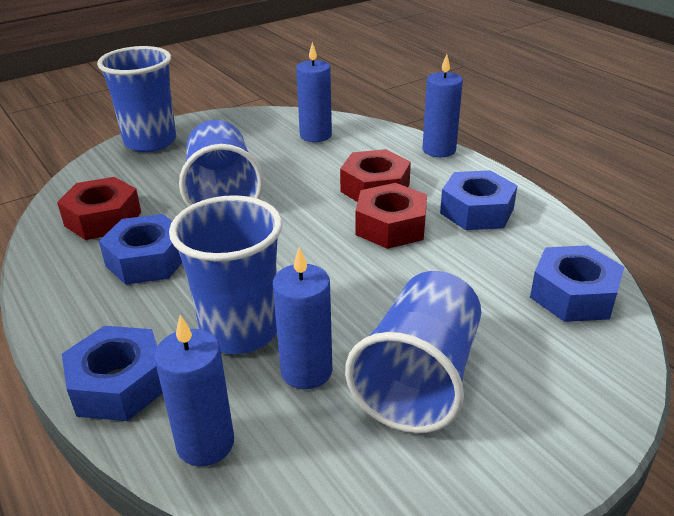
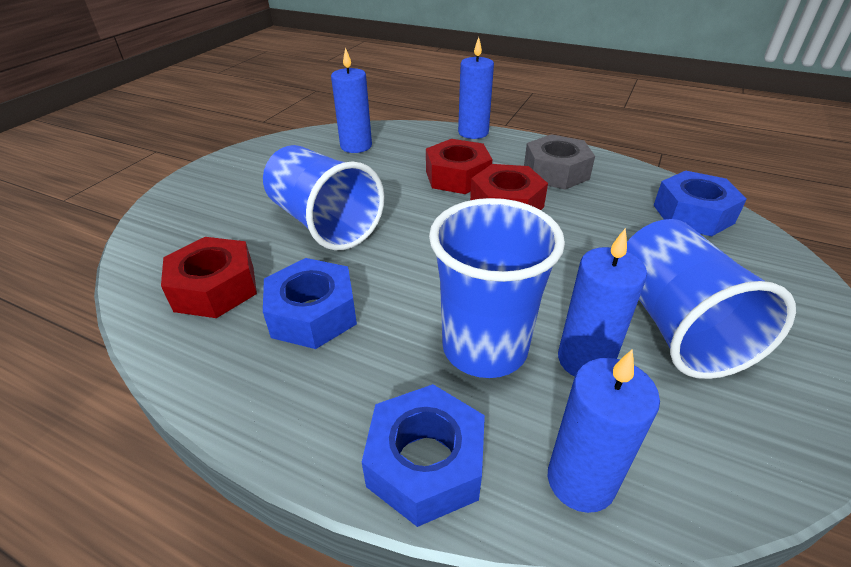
camera: 30 degrees left, 5 degrees up
(150, 142) = (189, 194): blue cup -> none
(476, 211) = (556, 172): blue nut -> grey nut

